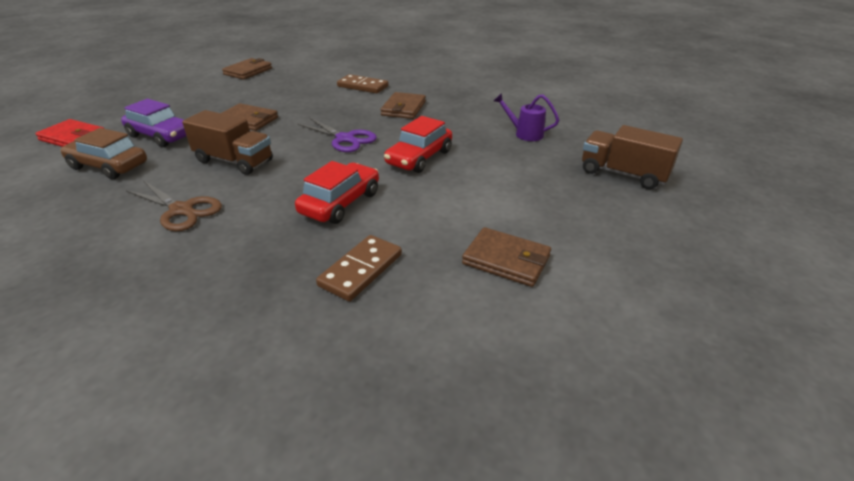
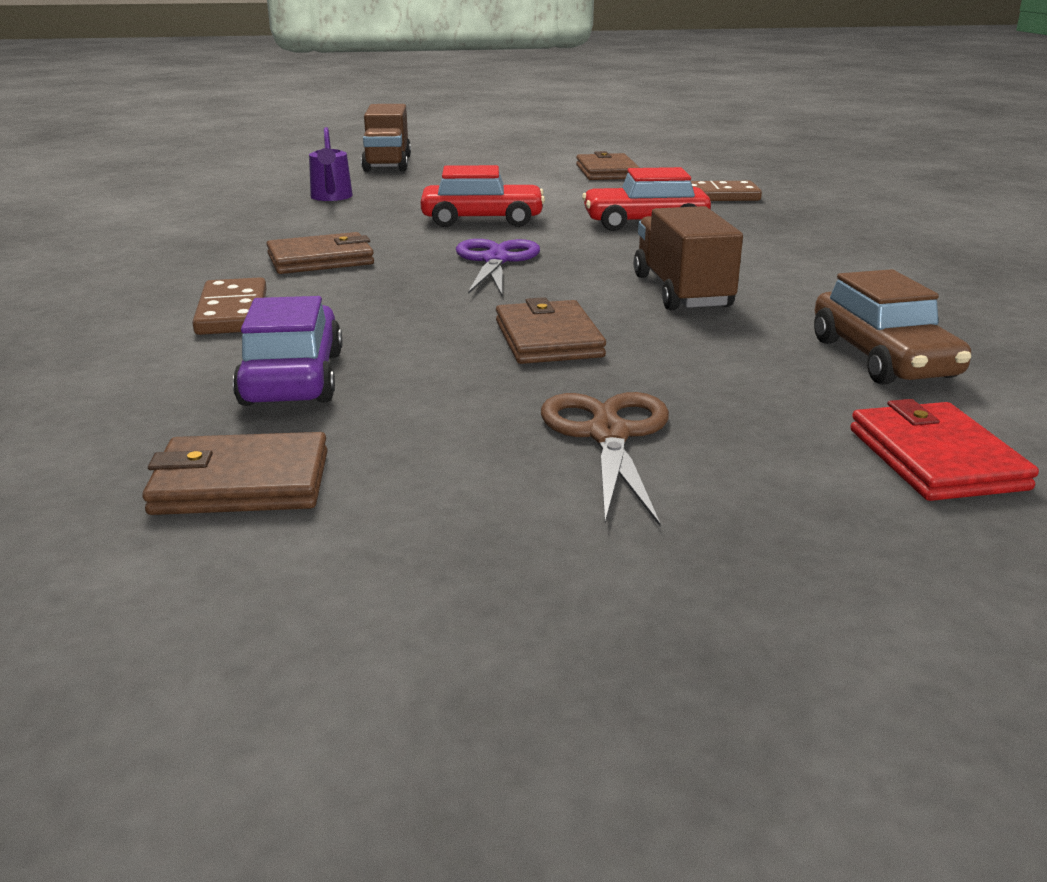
camera: 125 degrees left, 10 degrees down
(161, 136) = (739, 376): purple car -> purple car (292, 378)
(181, 210) = (818, 271): brown scissors -> brown scissors (608, 435)

